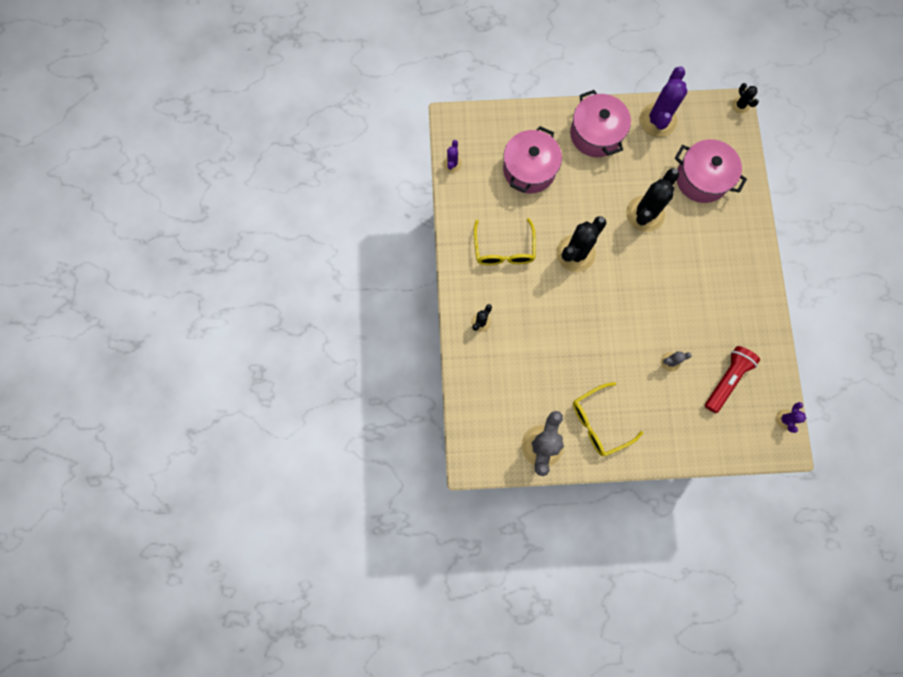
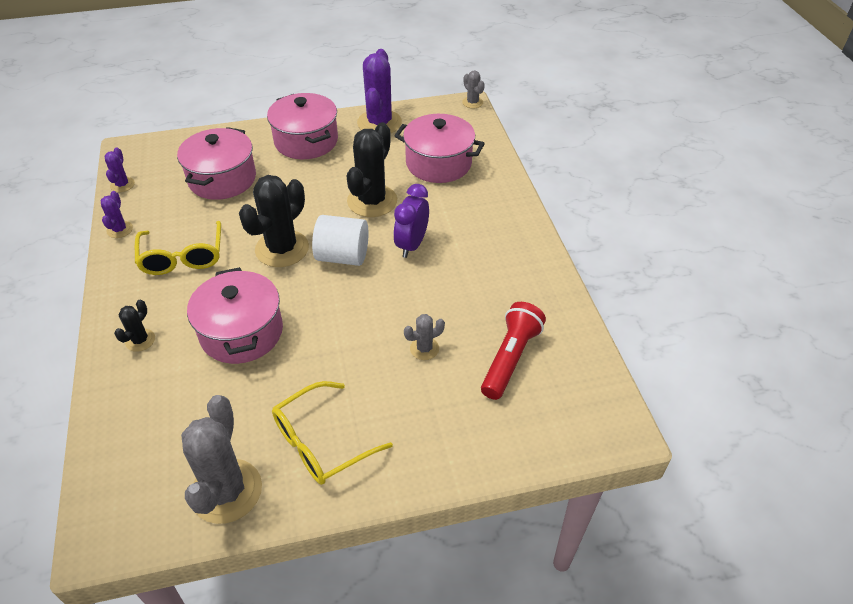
camera: 10 degrees left, 30 degrees down
(548, 327) = (241, 332): none -> pink pot
(619, 268) = (342, 256): none -> white cylinder
(671, 265) = (411, 245): none -> purple clock
(740, 105) = (472, 102): black cactus -> grey cactus
(785, 419) = (608, 395): purple cactus -> purple cactus (120, 230)

